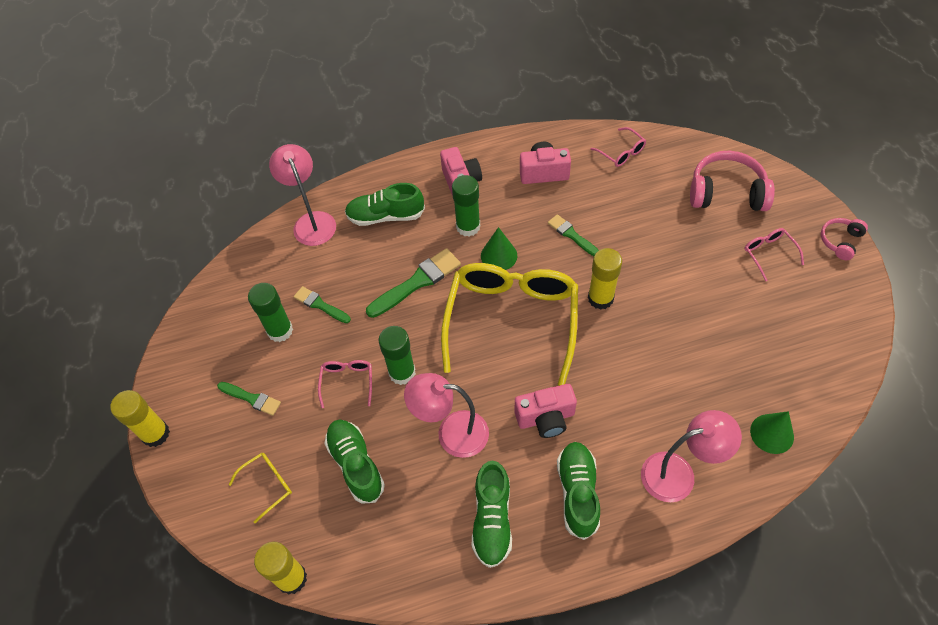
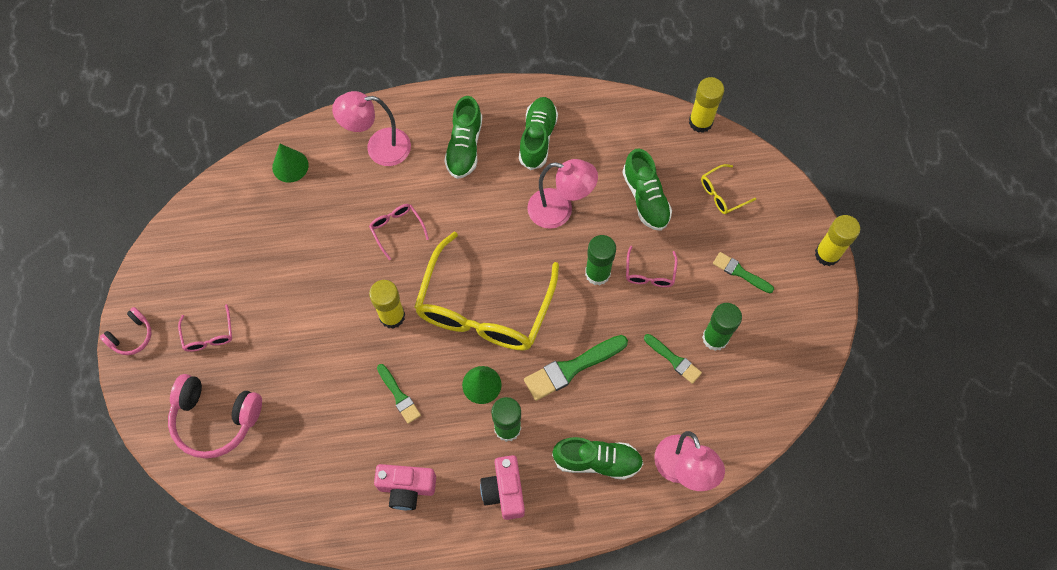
camera: 175 degrees left, 10 degrees up
(546, 418) = (475, 210): pink camera -> none
(621, 153) = (308, 500): pink glasses -> pink glasses (397, 229)

